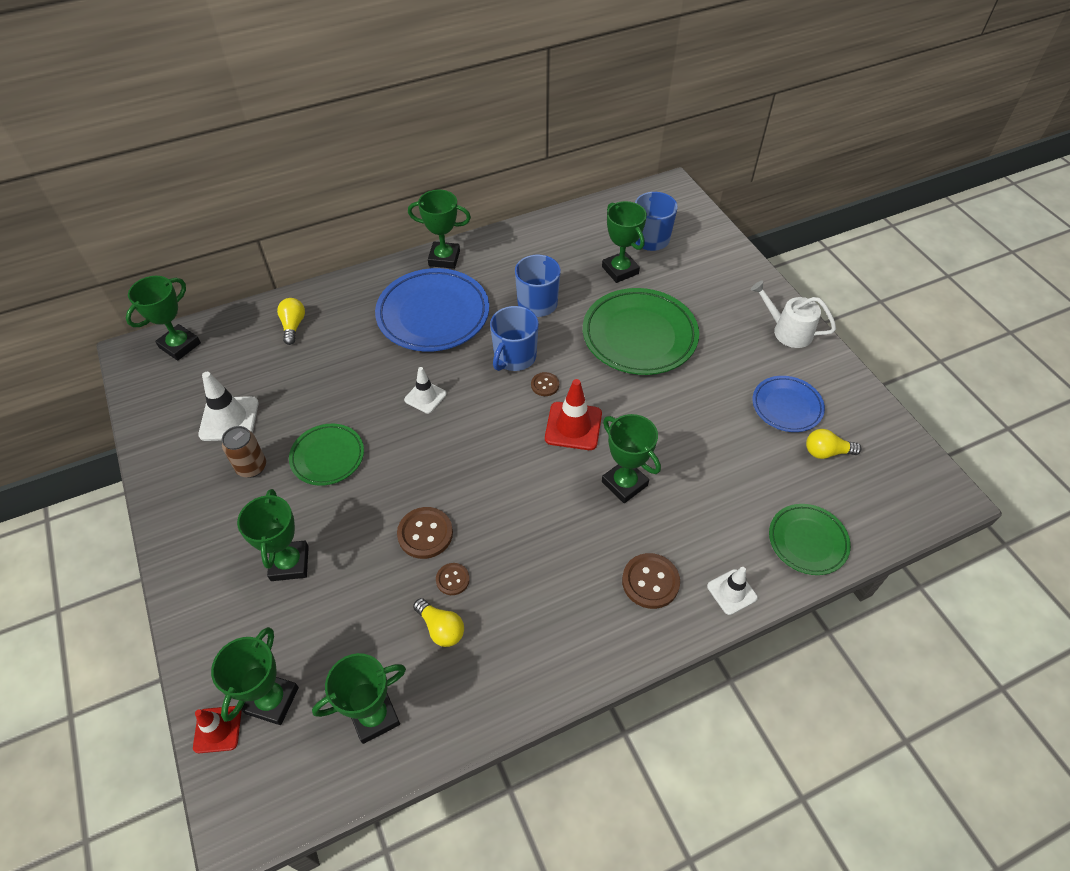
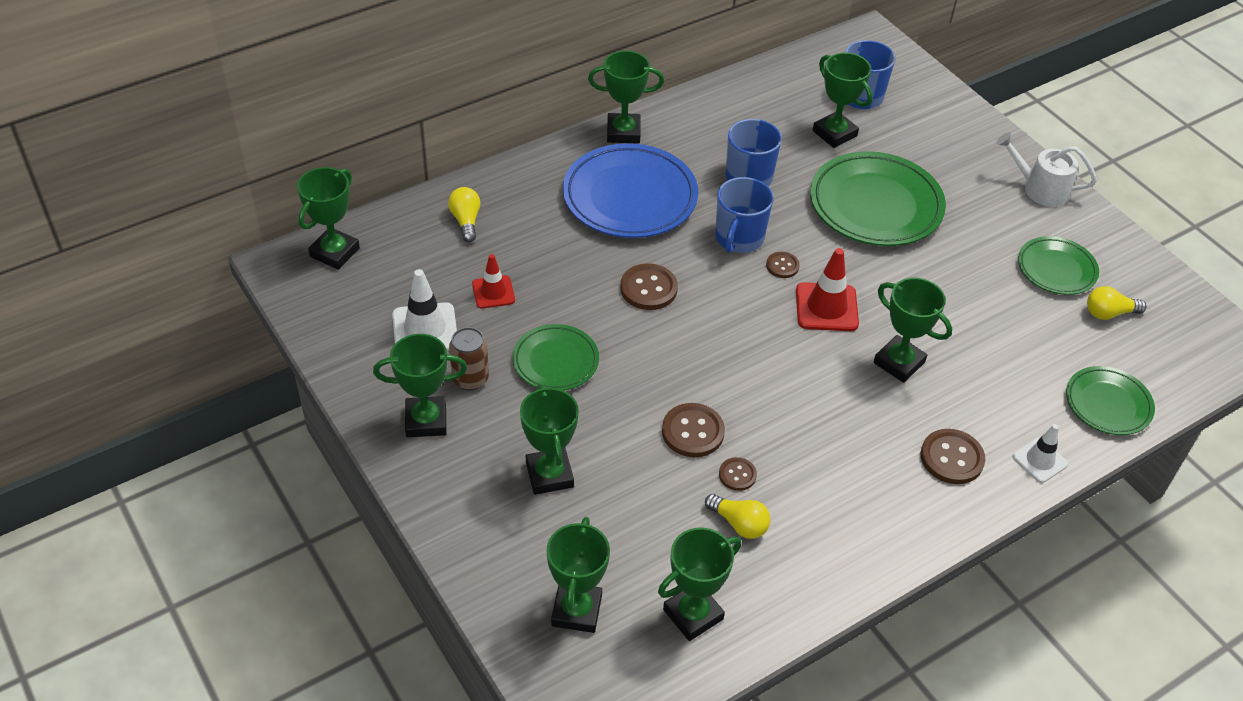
camera: 10 degrees left, 5 degrees down
(202, 502) = (426, 421): none -> green trophy
(217, 729) = (526, 644): red traffic cone -> red traffic cone (493, 292)
(425, 397) = (648, 288): white traffic cone -> brown button
(786, 406) = (1056, 269): blue plate -> green plate

